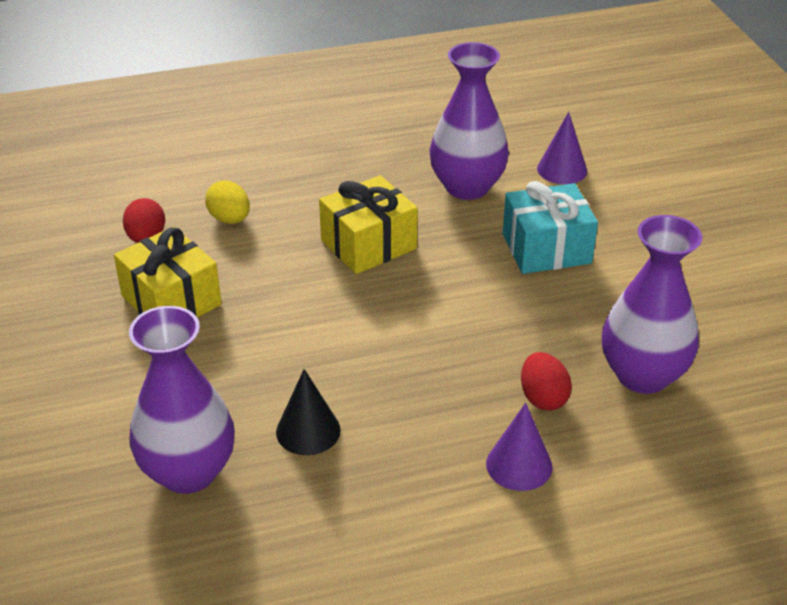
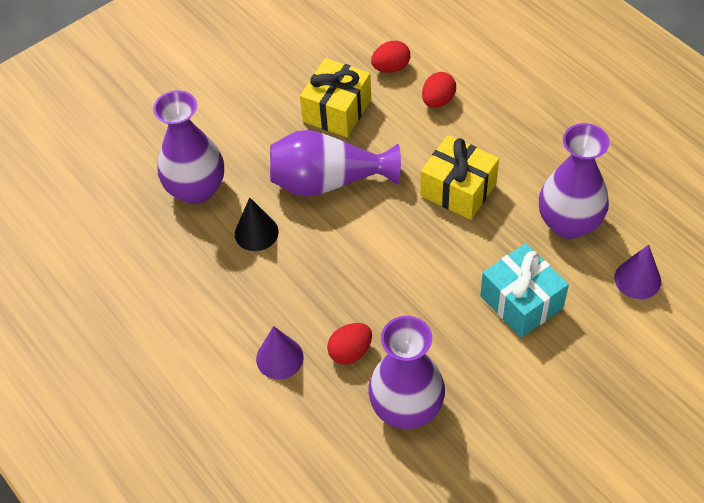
camera: 70 degrees right, 15 degrees up
(230, 219) = (438, 101): yellow egg -> red egg
(276, 341) = (328, 181): none -> purple vase

